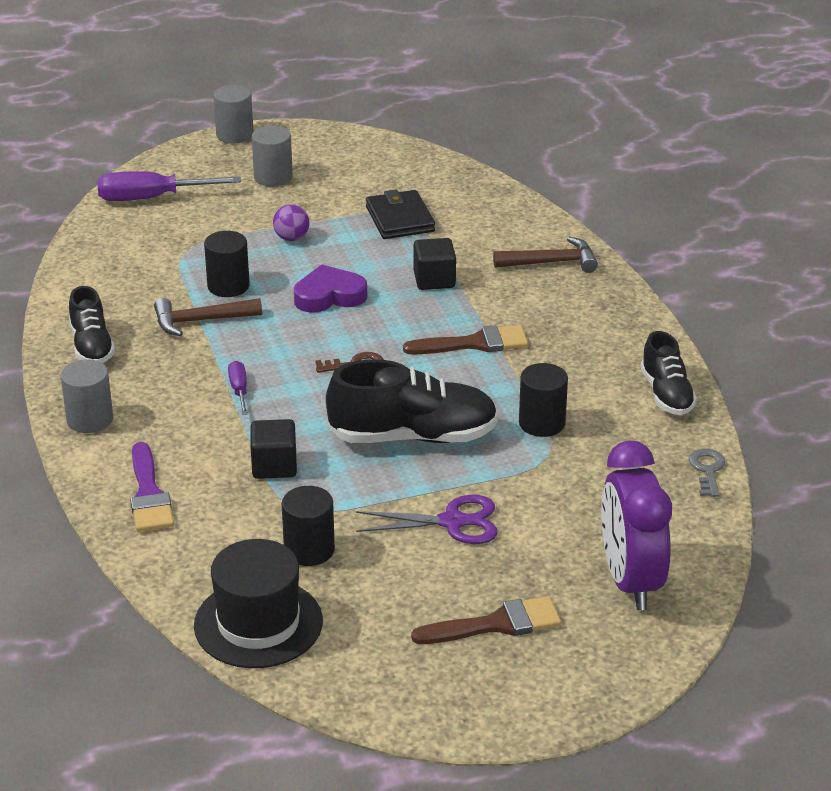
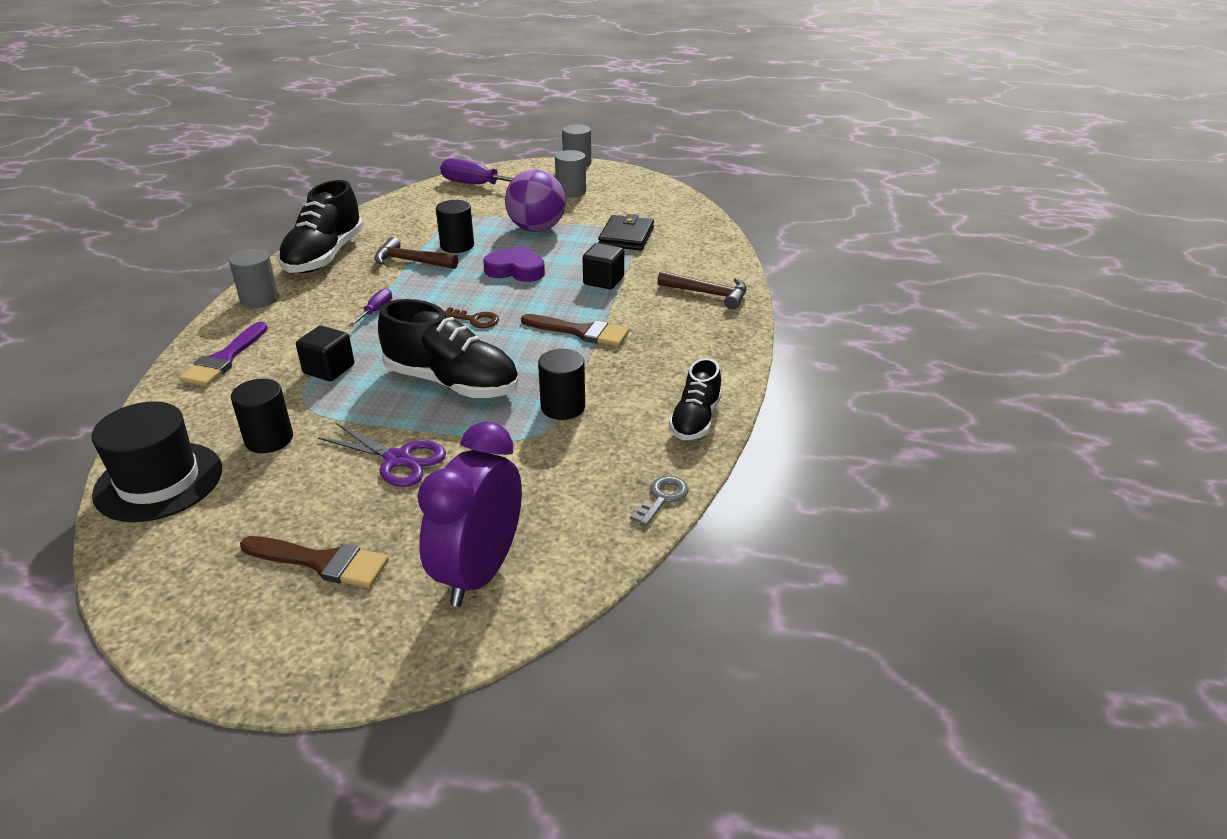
camera: 30 degrees right, 0 degrees up
(92, 346) = (324, 256): black shoe -> black shoe, size x1.67
(291, 238) = (536, 229): purple ball -> purple ball, size x2.05

